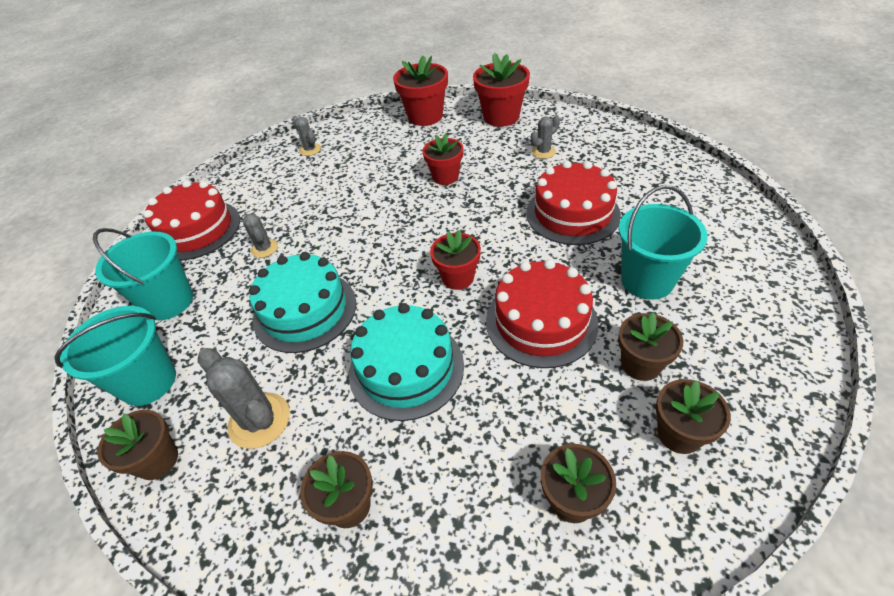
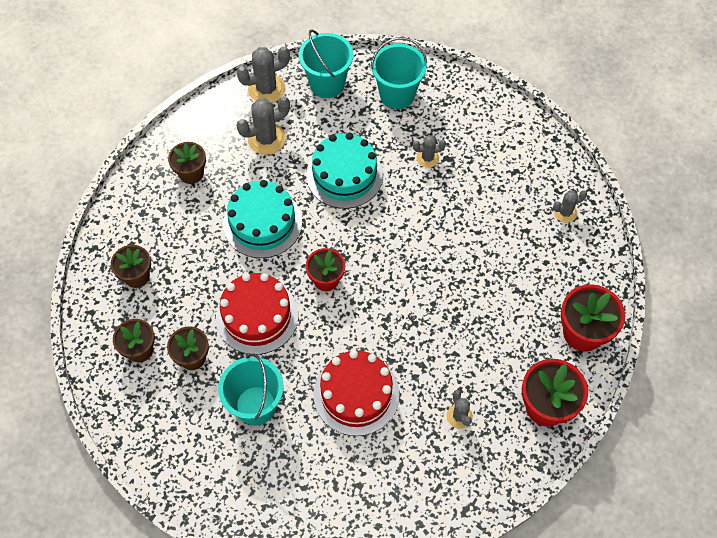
camera: 105 degrees right, 15 degrees up
(157, 460) = (266, 89): brown flower pot -> grey cactus
(196, 230) = (477, 113): red cake -> none
(445, 177) = (460, 314): red flower pot -> none

